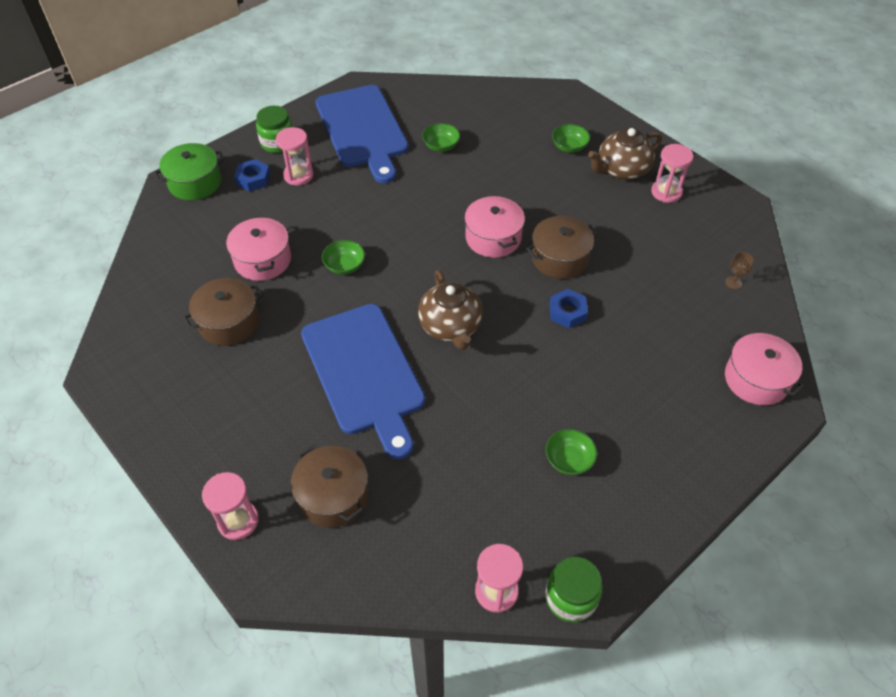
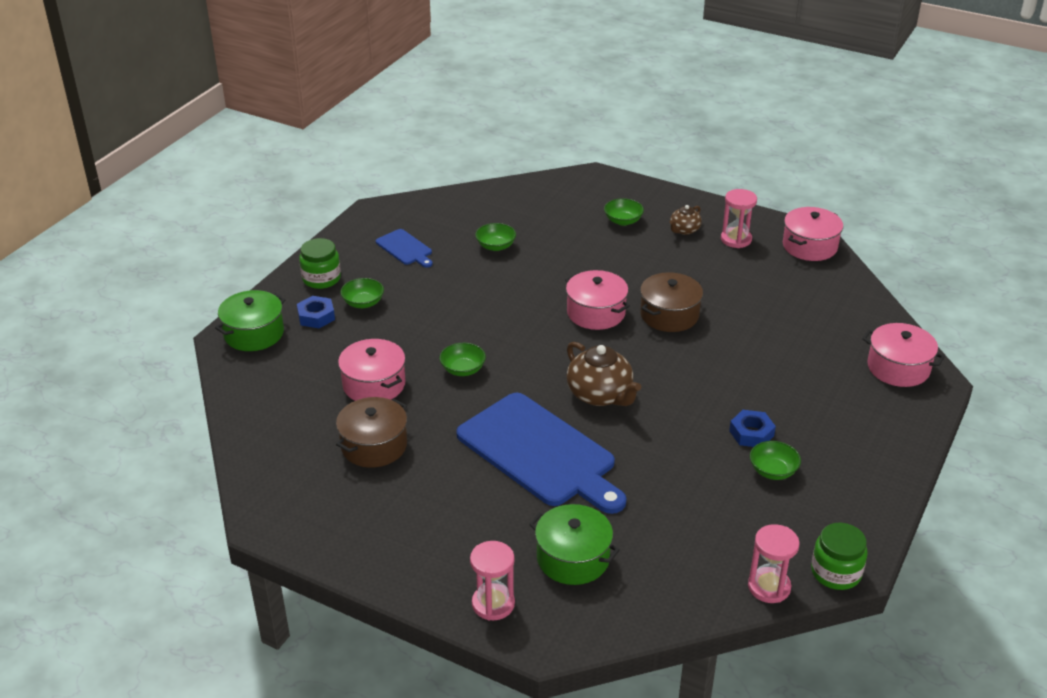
camera: 20 degrees left, 15 degrees down
(298, 175) = (363, 303): pink hourglass -> green bowl
(333, 496) = (573, 558): brown pot -> green pot
(362, 129) = (405, 248): blue cutting board -> blue cutting board, size x0.45
(567, 312) = (702, 356): blue nut -> blue nut (751, 433)
(621, 170) = (684, 230): brown teapot -> brown teapot, size x0.56
(733, 282) = (837, 298): brown goblet -> none
(735, 217) = (809, 246): none -> pink pot

